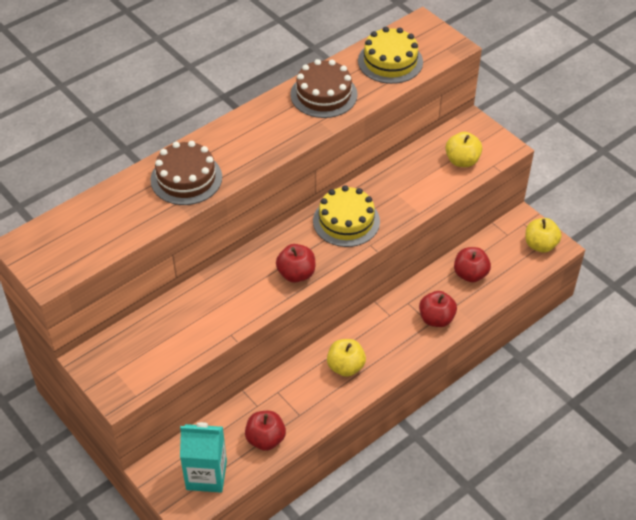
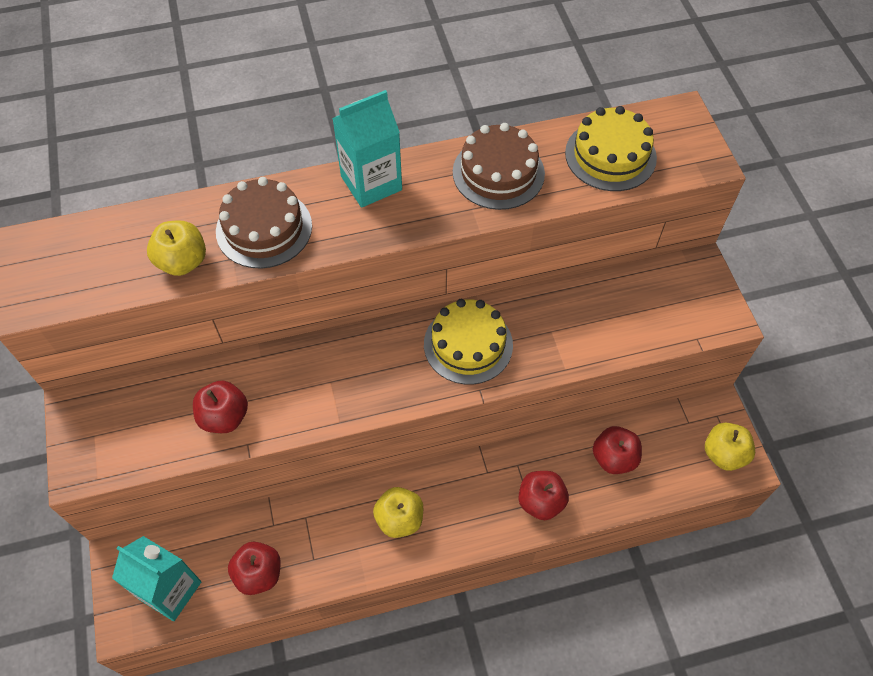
camera: 25 degrees right, 10 degrees up
(242, 128) = (371, 183): none -> turquoise carton
(296, 274) = (368, 393): red apple -> red apple (224, 417)
(462, 161) = (659, 316): yellow apple -> yellow apple (182, 261)

